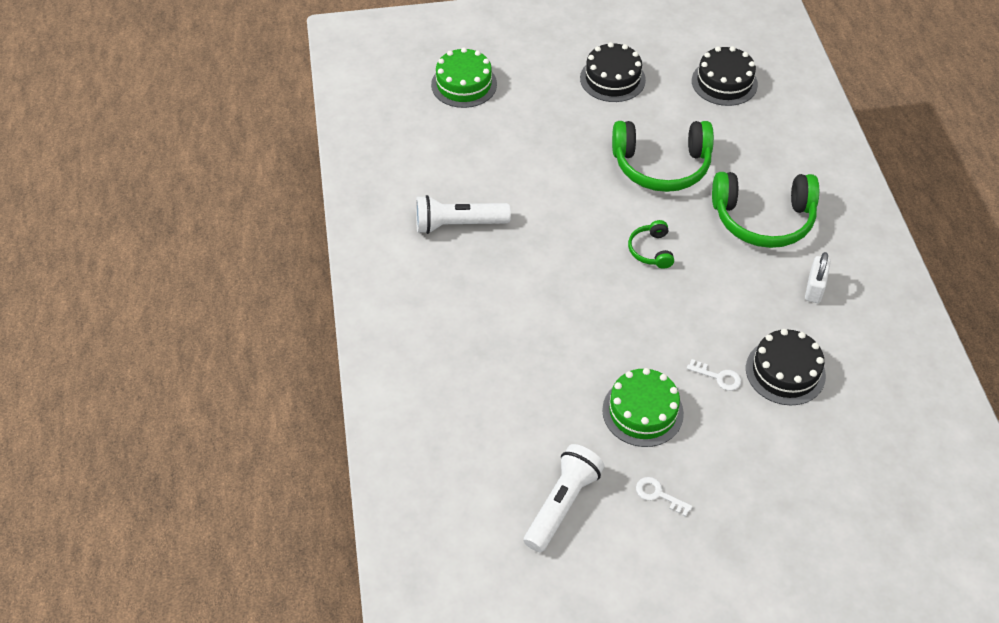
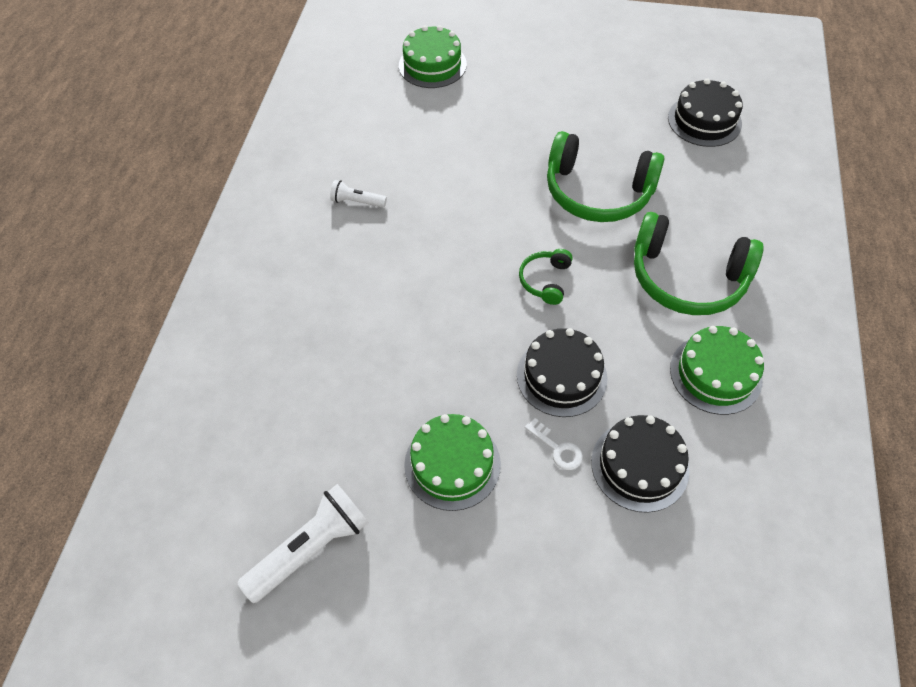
camera: 20 degrees right, 5 degrees up
(458, 224) = (357, 202): white flashlight -> white flashlight, size x0.54
(612, 79) = (585, 91): black cake -> black cake (561, 376)
(658, 495) = (424, 573): white key -> none
(814, 288) = (715, 374): white padlock -> green cake

